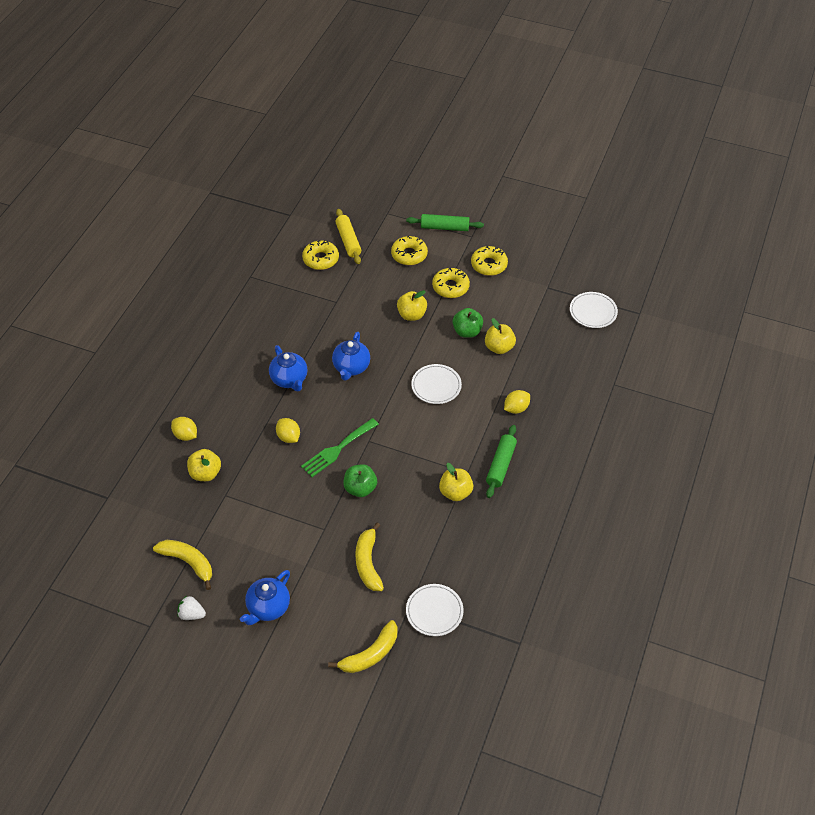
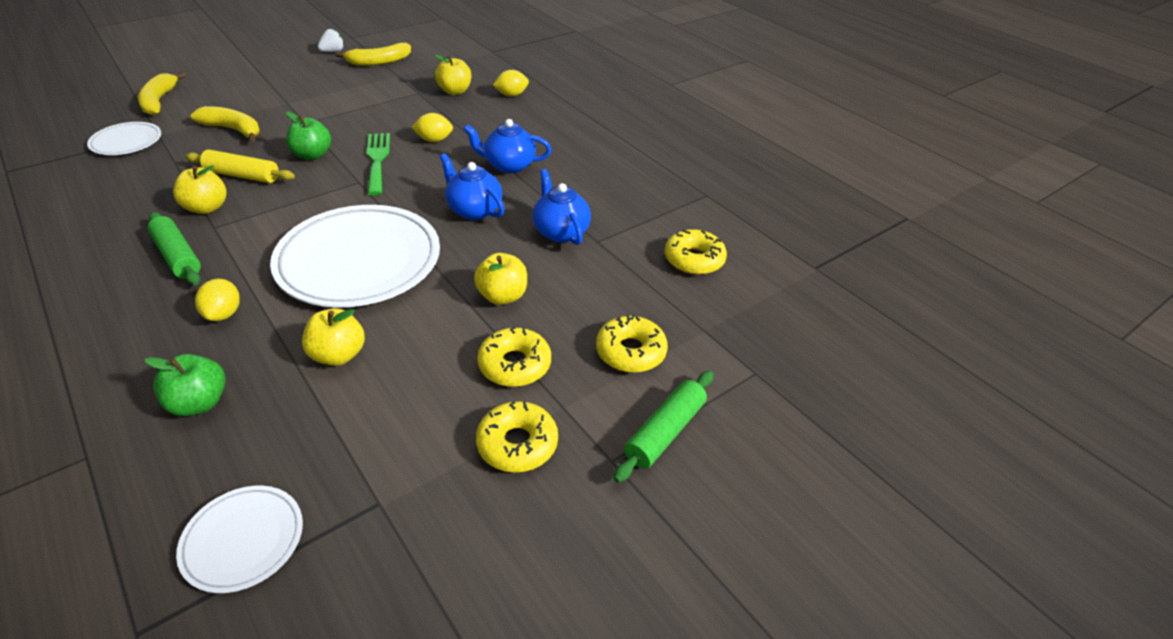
camera: 120 degrees right, 10 degrees down
(268, 607) = (282, 77): blue teapot -> blue teapot (560, 232)
(348, 241) = (715, 300): yellow rolling pin -> yellow rolling pin (243, 175)
(436, 386) = (359, 261): white plate -> white plate, size x2.03
(467, 331) = (408, 336): green apple -> green apple (199, 403)

